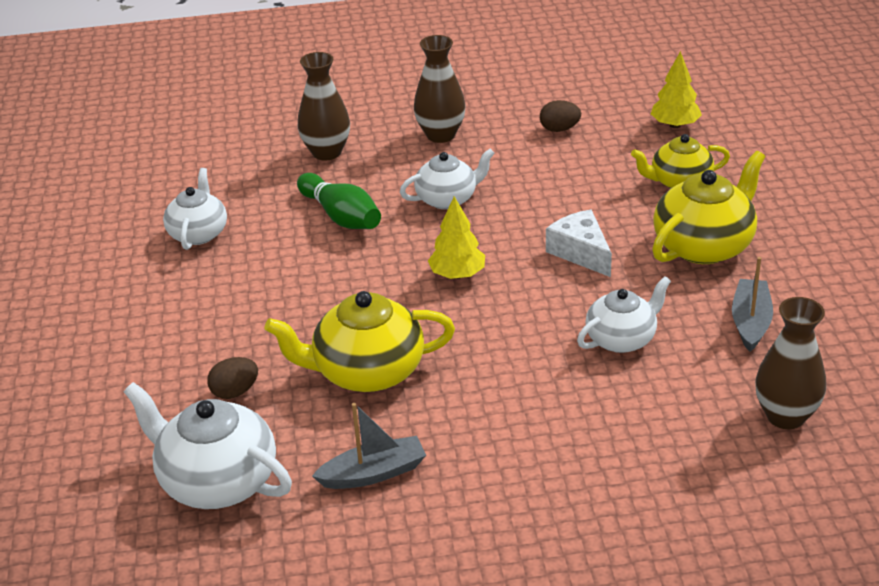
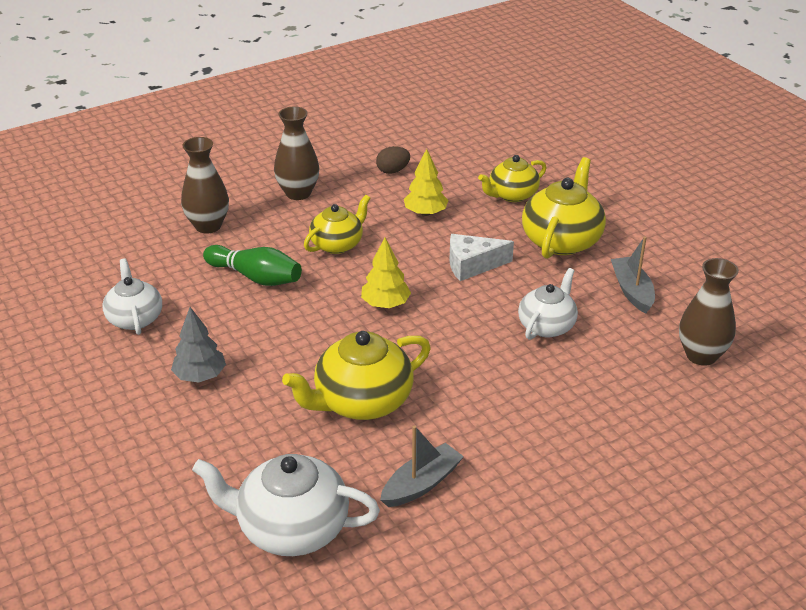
camera: 25 degrees left, 0 degrees up
(224, 306) = (200, 376): none -> grey tree
(235, 392) = (257, 447): brown egg -> none
(447, 199) = (337, 244): white teapot -> yellow teapot
(581, 252) = (472, 265): white cheese -> white cheese turned 45 degrees counterclockwise
(675, 125) = (480, 152): yellow tree -> yellow tree (425, 213)

